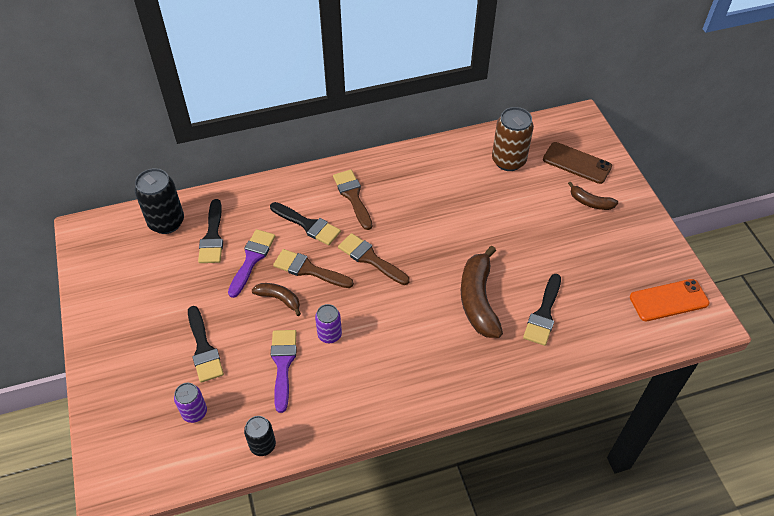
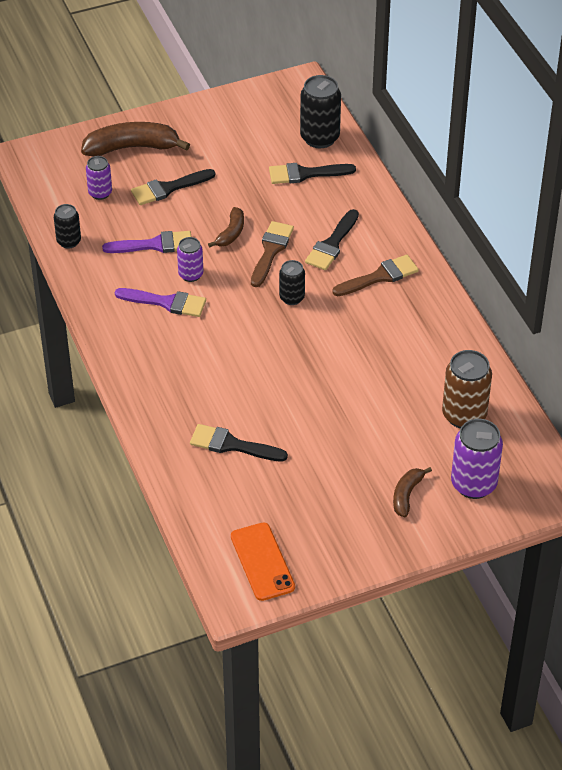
camera: 85 degrees right, 5 degrees down
(252, 259) = (279, 207): purple brush -> purple brush (166, 302)
(370, 258) = (292, 298): brown brush -> black can
(478, 300) = (246, 389): brown banana -> brown banana (132, 147)
(577, 163) = (473, 484): brown phone -> purple can

